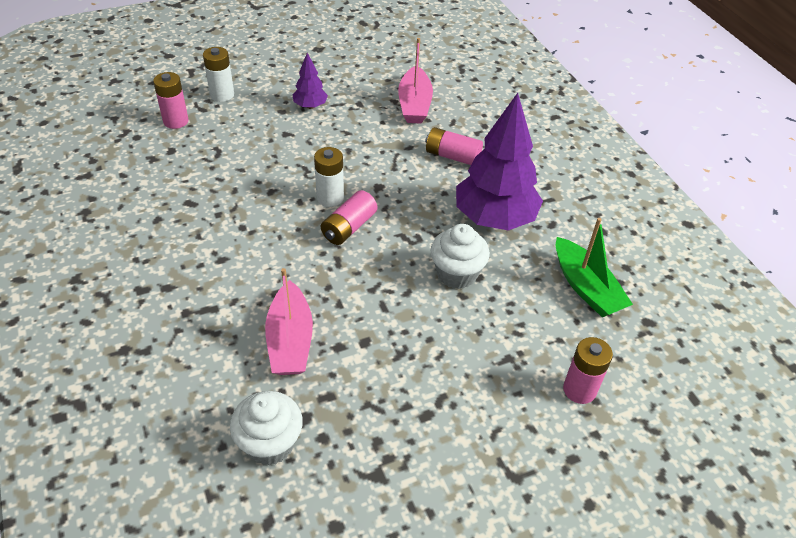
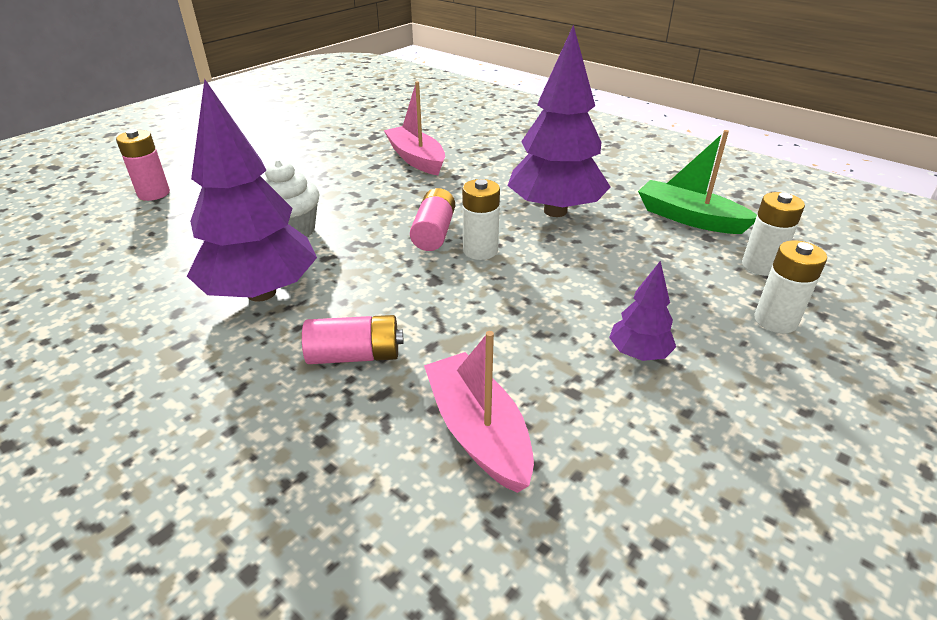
camera: 155 degrees right, 10 degrees down
(176, 121) = (760, 266): pink battery -> white battery
(239, 213) = (555, 211): none -> purple tree
(270, 443) = (386, 125): white cupcake -> none
(586, 287) = (135, 260): green boat -> green boat (689, 218)

